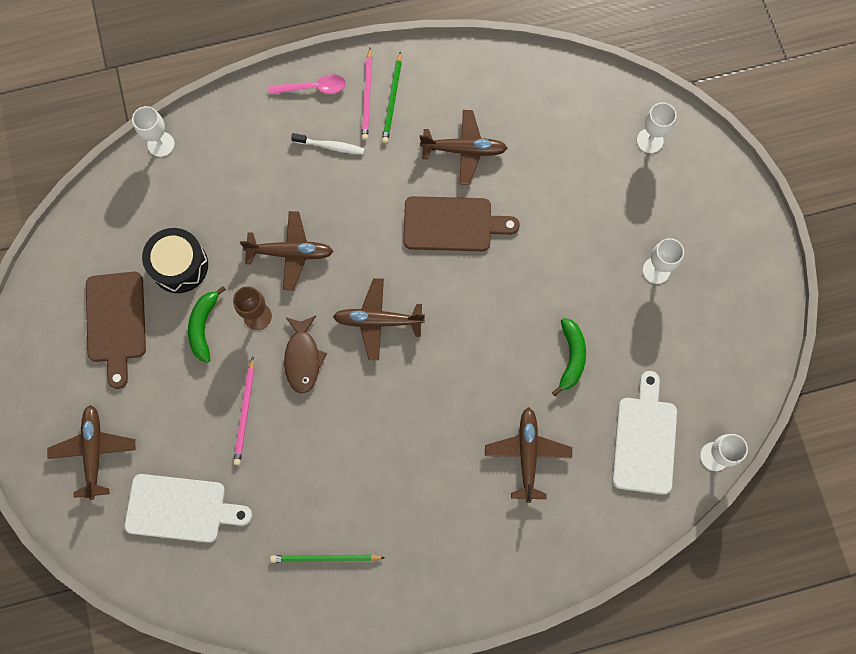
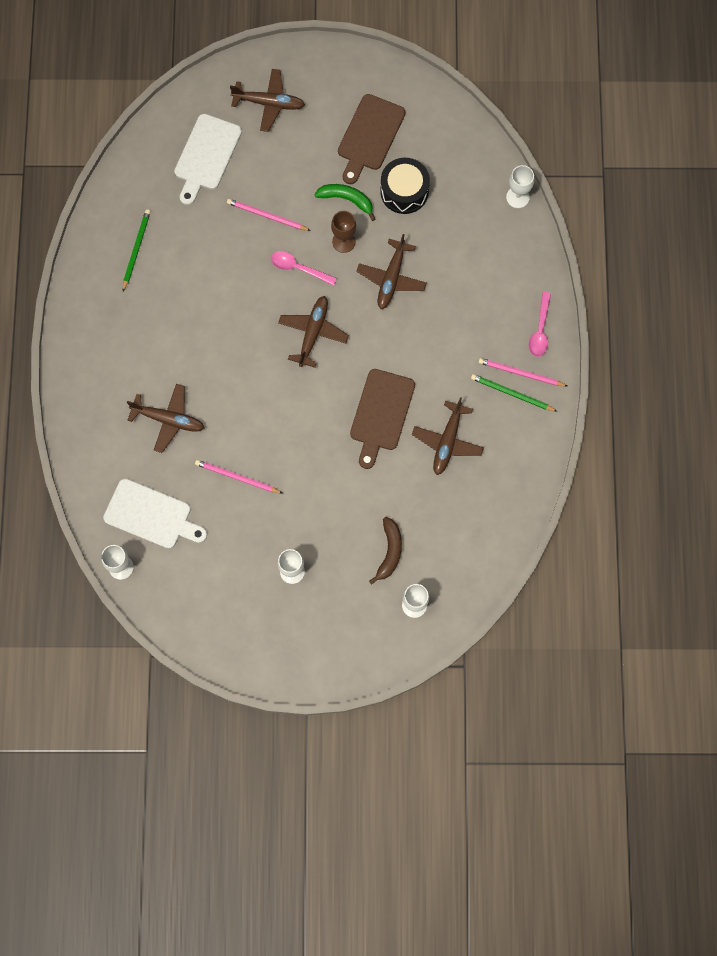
camera: 105 degrees right, 0 degrees up
(116, 322) = (369, 136): brown cutting board -> brown cutting board turned 75 degrees counterclockwise
(303, 358) = (298, 268): brown fish -> pink spoon
(330, 146) = (480, 332): white toothbrush -> none
(571, 357) = (237, 477): green banana -> pink pencil
(602, 178) = (389, 552): none -> brown banana

